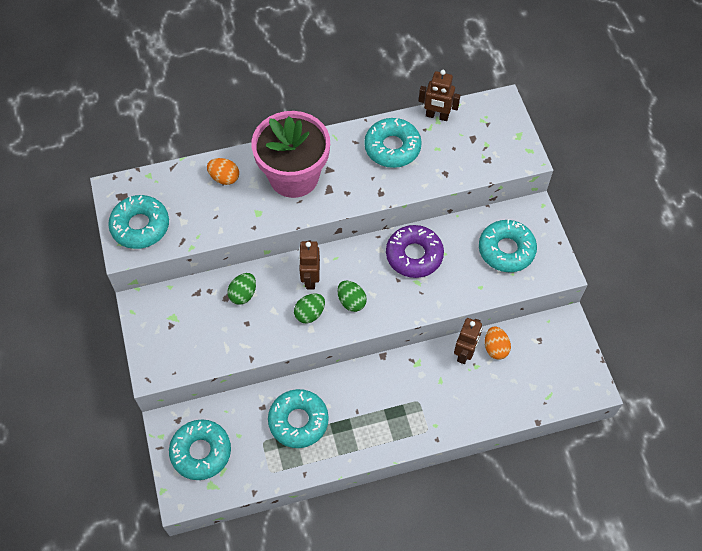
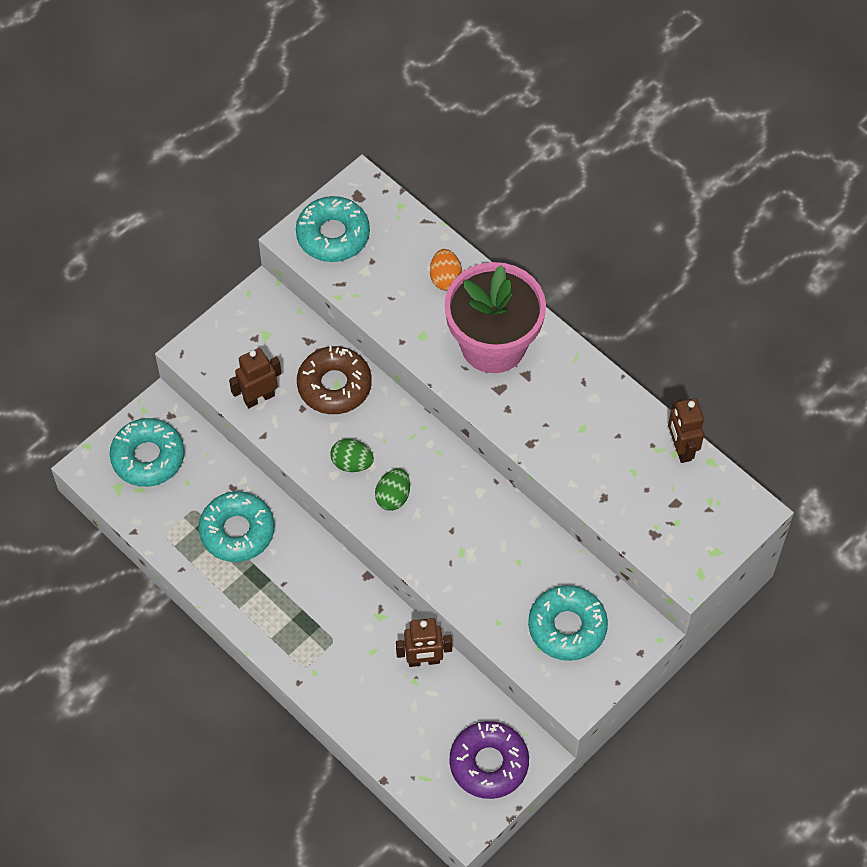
camera: 60 degrees right, 0 degrees up
(243, 294) = (334, 385): green egg -> brown donut
(310, 279) = (395, 441): brown robot -> brown robot (259, 398)
(392, 147) = (602, 424): turquoise donut -> none
(414, 255) = (495, 531): purple donut -> purple donut (489, 763)
(495, 348) = (451, 691): orange egg -> none

